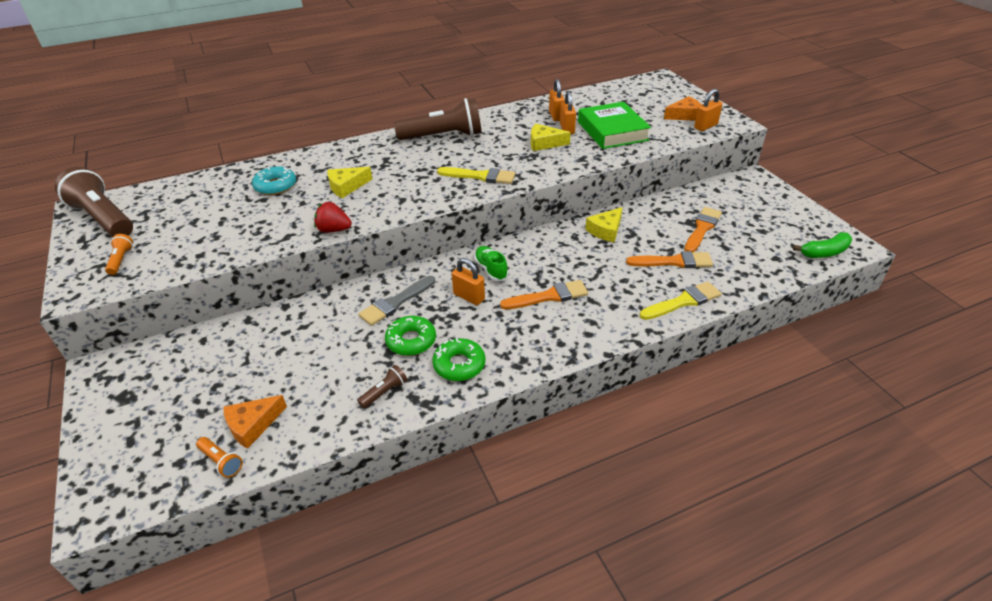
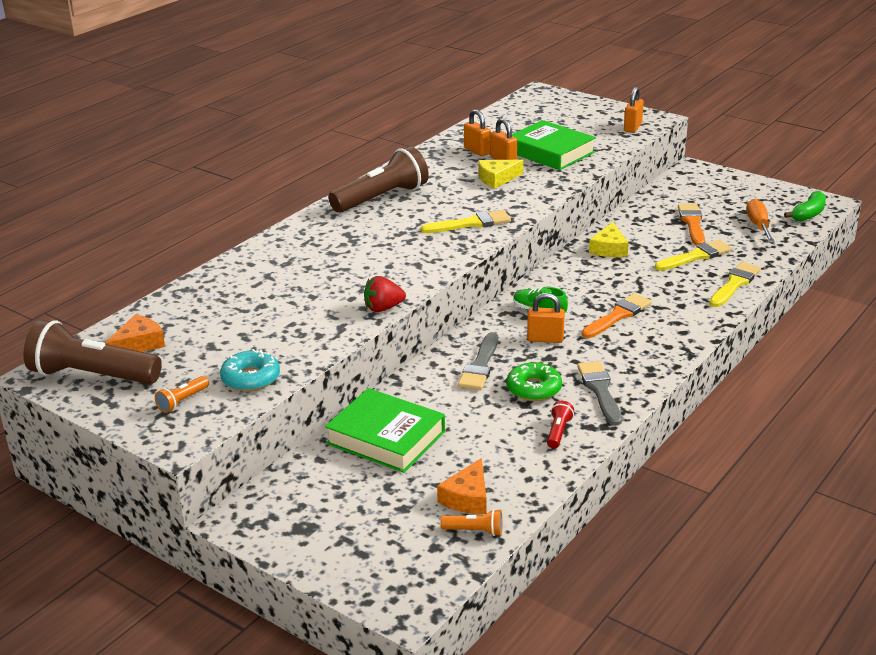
camera: 30 degrees left, 10 degrees down
(121, 260) = (182, 401): orange flashlight -> orange flashlight turned 105 degrees counterclockwise
(263, 340) = (386, 437): none -> green book
(275, 186) = (258, 290): turquoise donut -> turquoise donut (251, 378)
(346, 187) = (341, 269): yellow cheese -> none
(384, 392) = (558, 432): brown flashlight -> red flashlight
(459, 365) = (600, 390): green donut -> grey brush
(674, 262) = (696, 256): orange brush -> yellow brush
(685, 115) = (603, 122): orange cheese -> orange cheese (139, 344)
(762, 250) = (758, 226): none -> orange screwdriver

